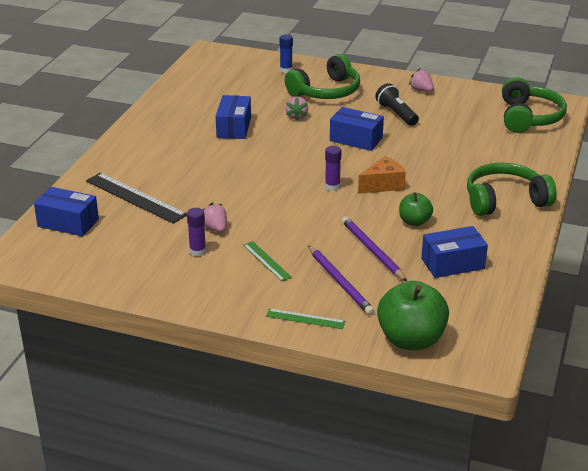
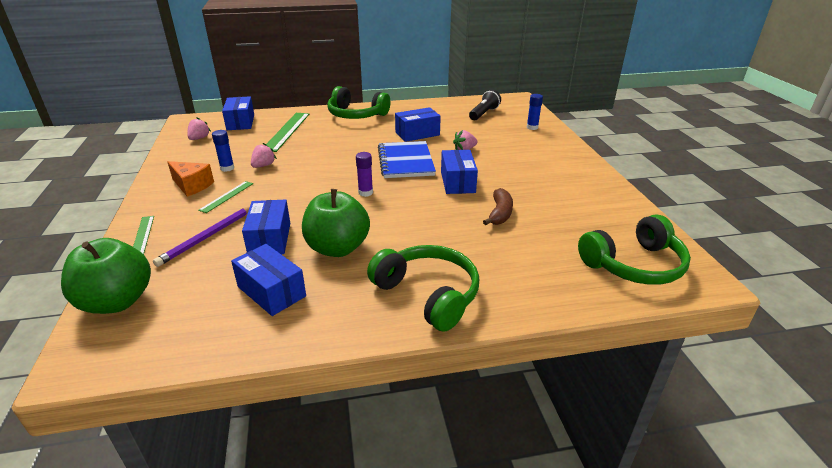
camera: 60 degrees right, 0 degrees up
(135, 198) = (286, 131): black ruler -> green ruler
(197, 251) = (227, 168): purple glue stick -> blue glue stick
(290, 151) = (405, 161): none -> blue notebook
(326, 91) = (521, 150): green headphones -> green headphones (356, 115)
(372, 251) = (270, 239): purple pencil -> blue box
(383, 185) = (391, 215): orange cheese -> orange cheese (192, 186)
(396, 114) = (528, 188): black flashlight -> black flashlight (484, 113)
(414, 222) = (337, 248): green apple -> green apple, size x1.79
(421, 90) = (591, 188): pink strawberry -> pink strawberry (199, 138)
(424, 139) = (500, 213): none -> brown banana

